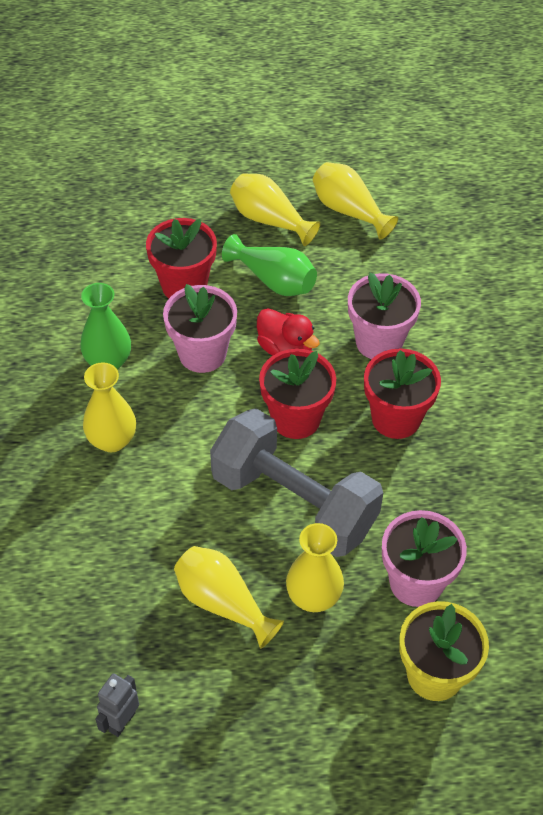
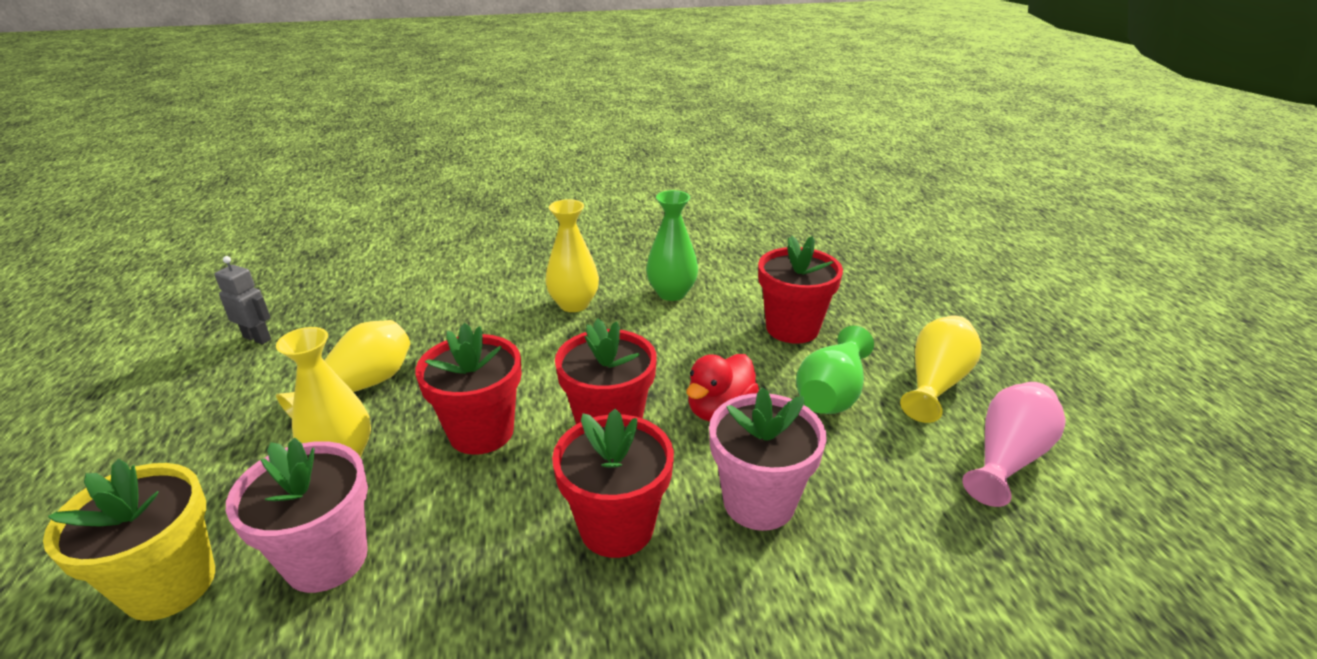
camera: 85 degrees right, 20 degrees down
(202, 354) = (696, 348): pink flower pot -> none
(294, 502) = (481, 432): grey dumbbell -> red flower pot
(349, 211) = (1007, 457): yellow vase -> pink vase

